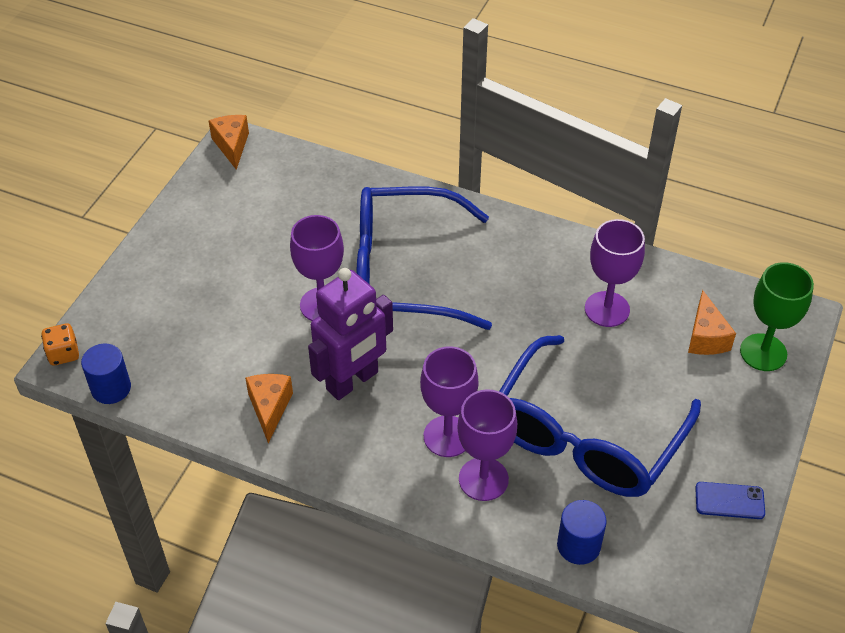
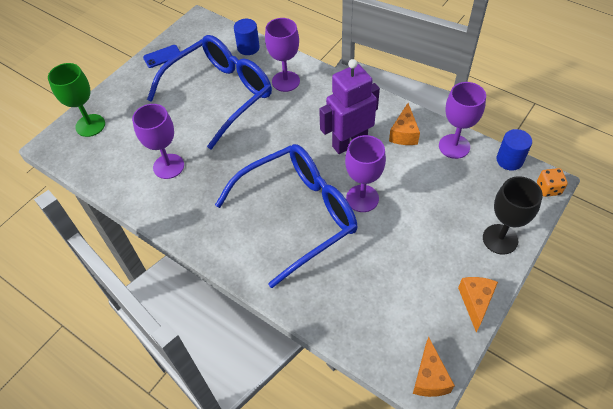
camera: 165 degrees left, 5 degrees up
(141, 281) = (500, 239): none -> black goblet
(404, 272) = (297, 215): blue glasses -> blue glasses turned 45 degrees counterclockwise
(447, 436) = (299, 104): purple goblet -> purple goblet (454, 146)
(705, 337) = (118, 139): orange cheese -> orange cheese (475, 302)
(729, 501) = (162, 56): blue phone -> blue phone turned 45 degrees counterclockwise

